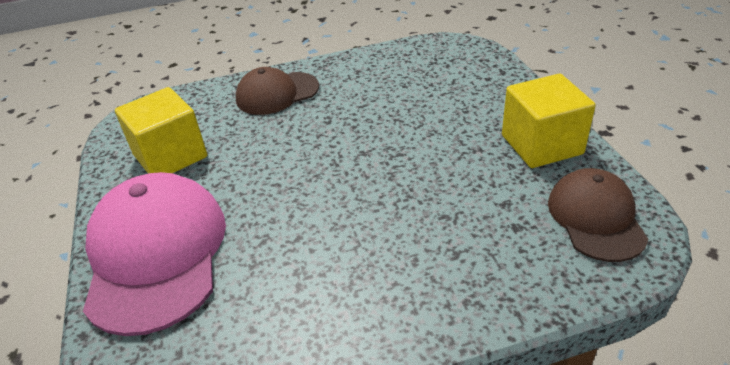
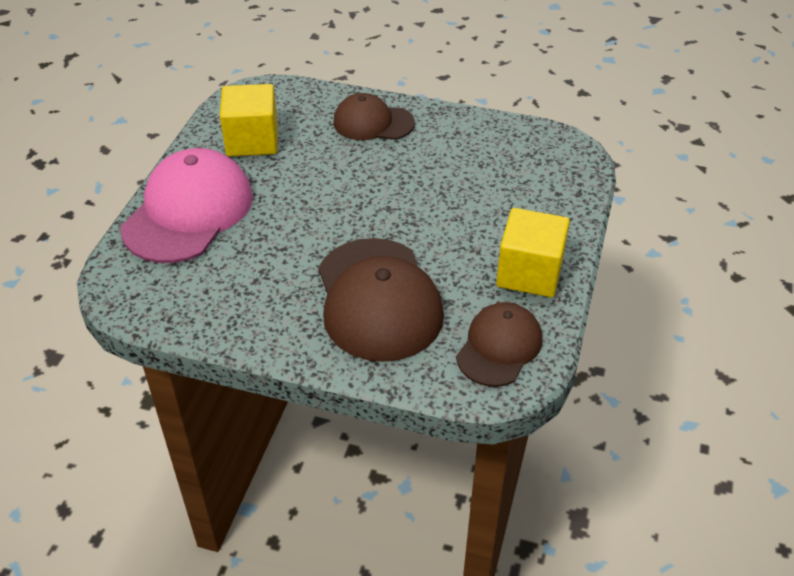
camera: 30 degrees right, 5 degrees up
(443, 235) = (378, 299): none -> brown cap

